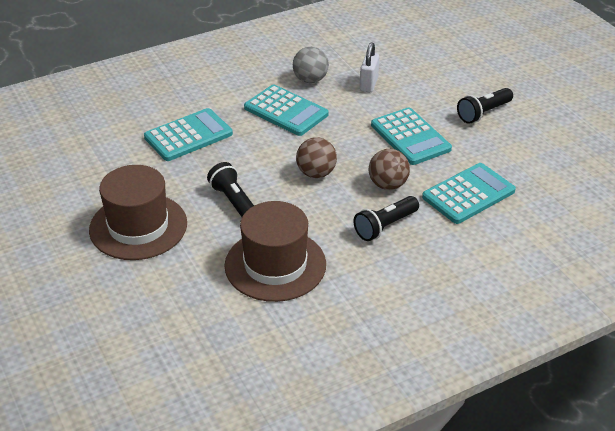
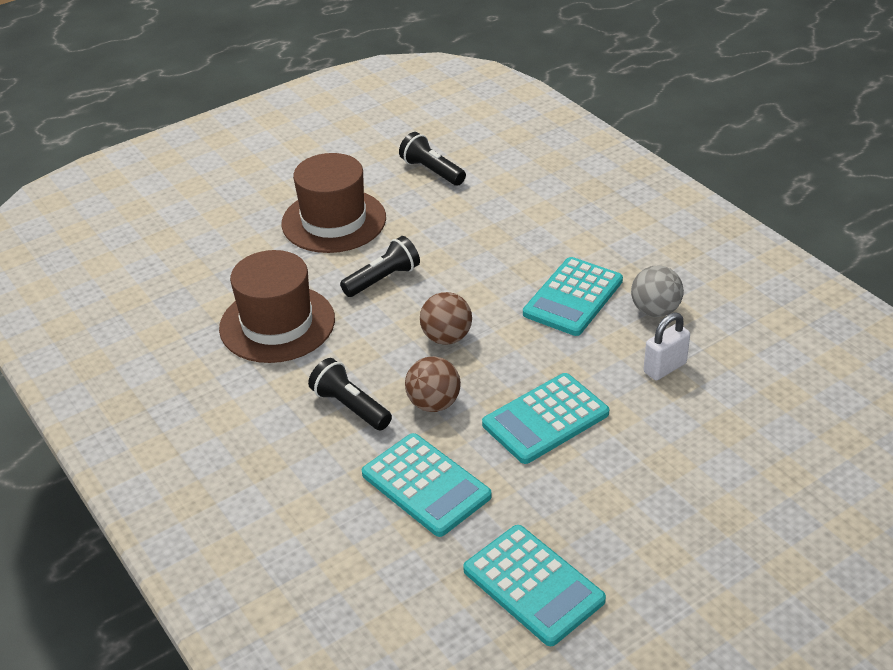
camera: 85 degrees right, 0 degrees up
(188, 136) = (500, 228): turquoise calculator -> turquoise calculator (533, 585)
(368, 84) = (664, 368): white padlock -> white padlock turned 45 degrees counterclockwise
(483, 113) = (630, 498): black flashlight -> black flashlight (432, 171)

